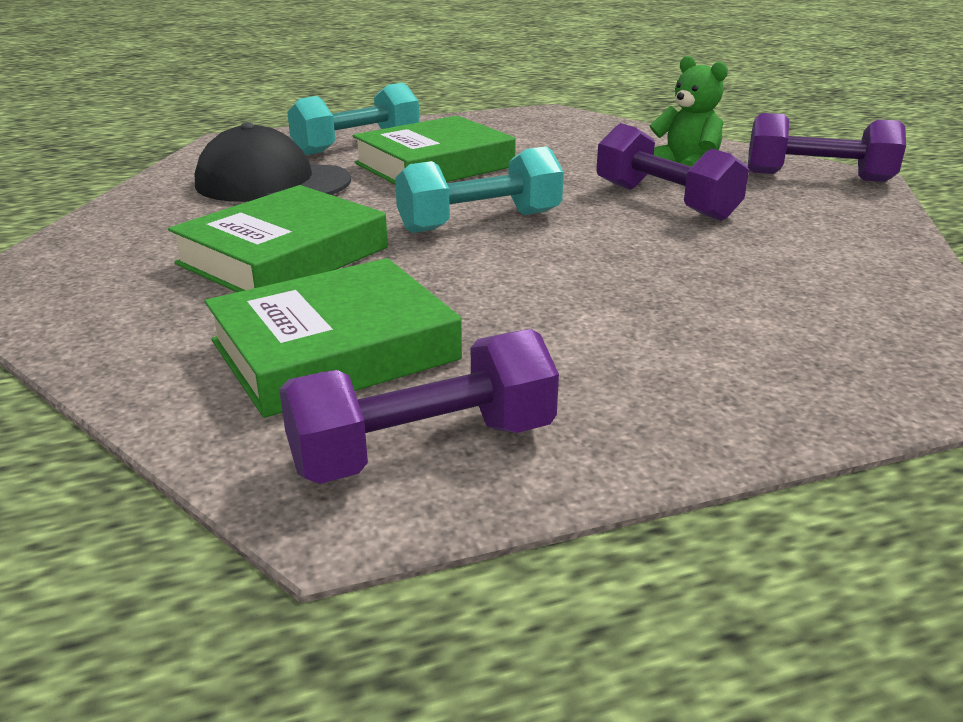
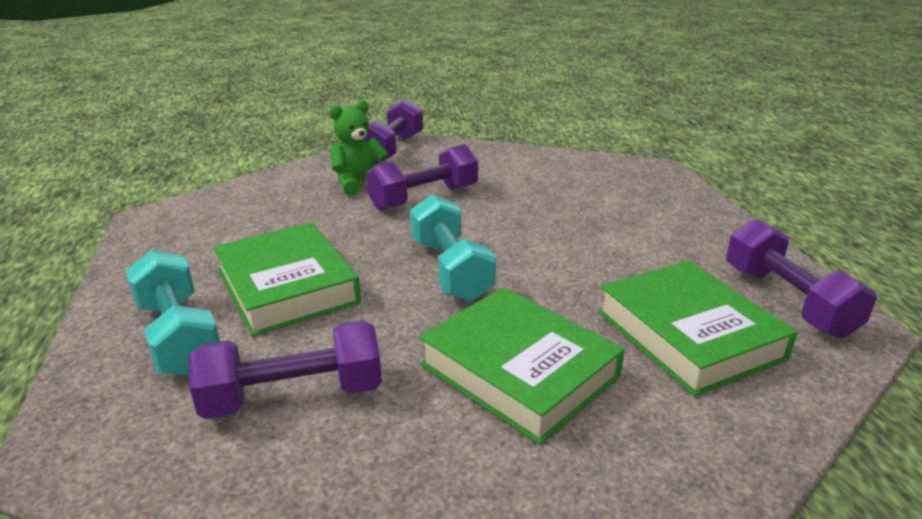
camera: 85 degrees left, 0 degrees up
(272, 182) = (293, 396): black cap -> purple dumbbell

